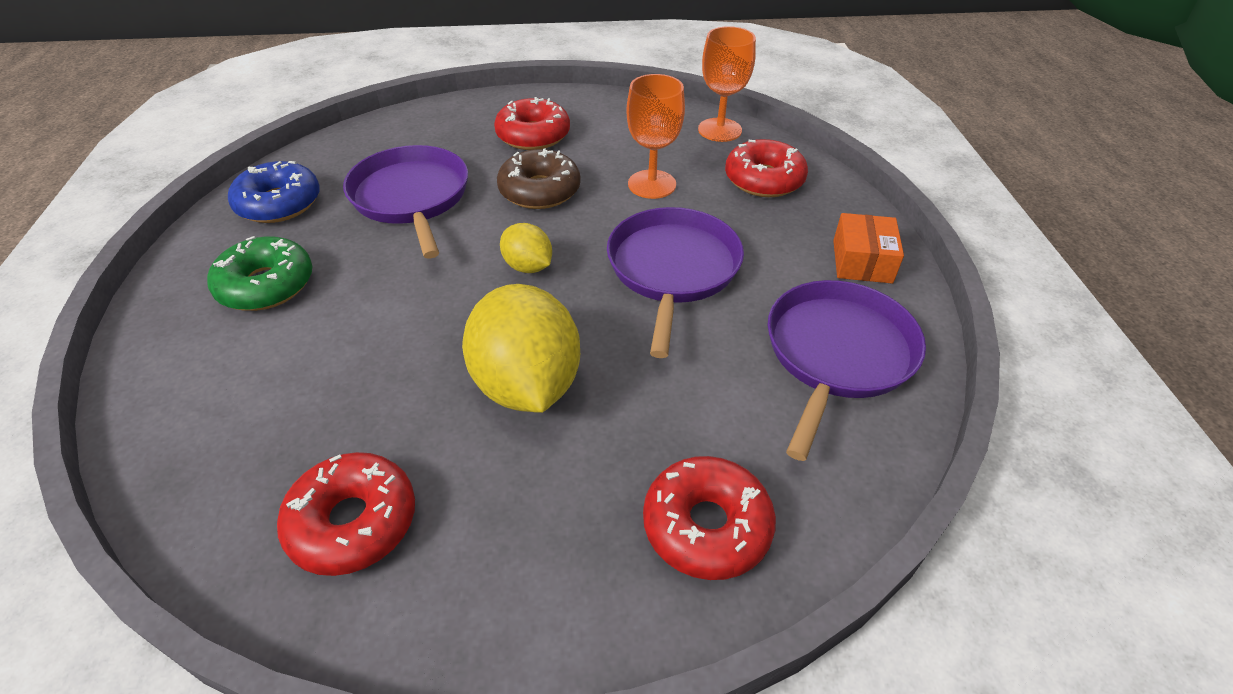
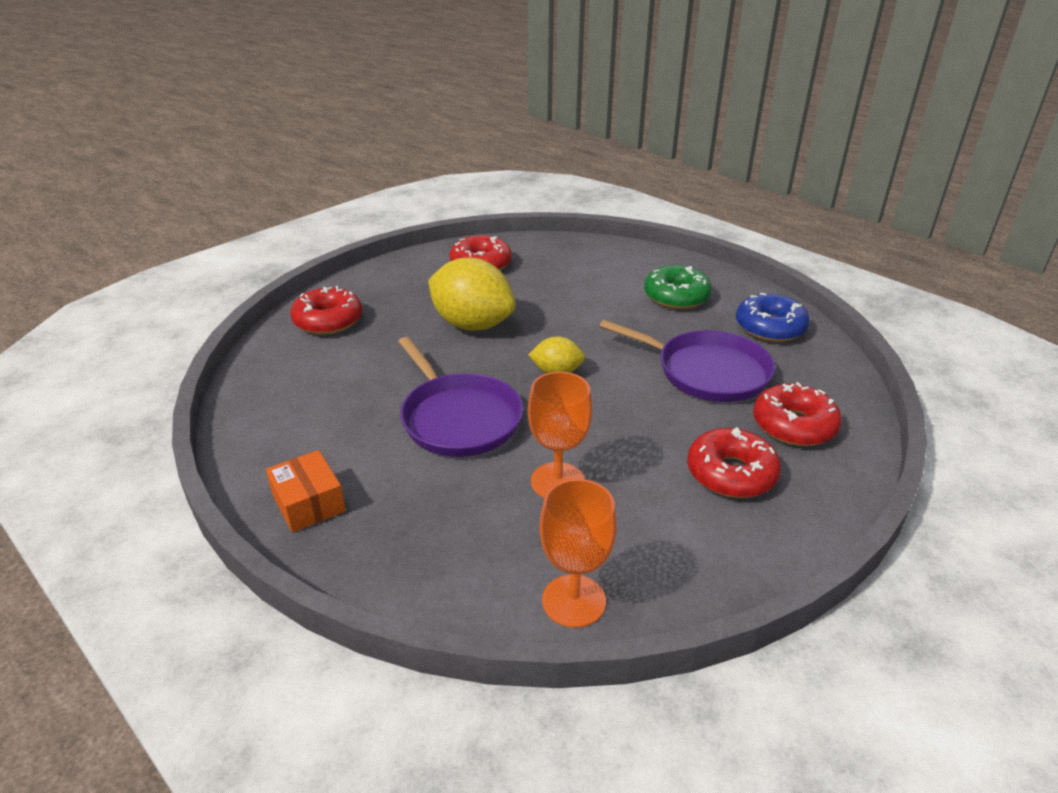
camera: 140 degrees right, 10 degrees down
(539, 190) = (635, 425): brown donut -> none
(764, 179) = (460, 549): red donut -> red donut (794, 425)
(837, 354) = (297, 420): purple pan -> none

